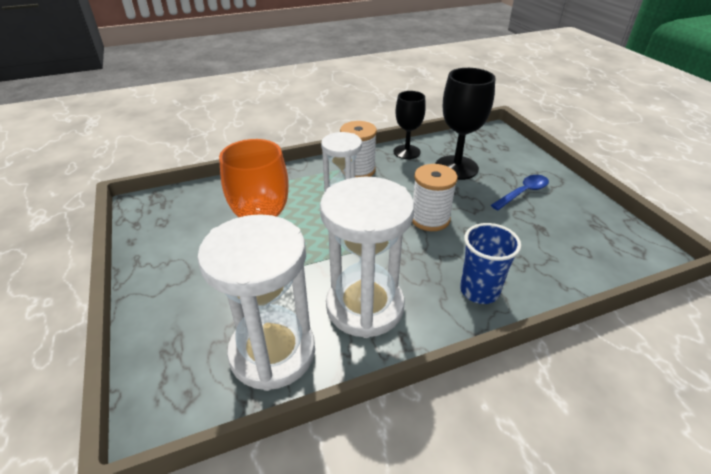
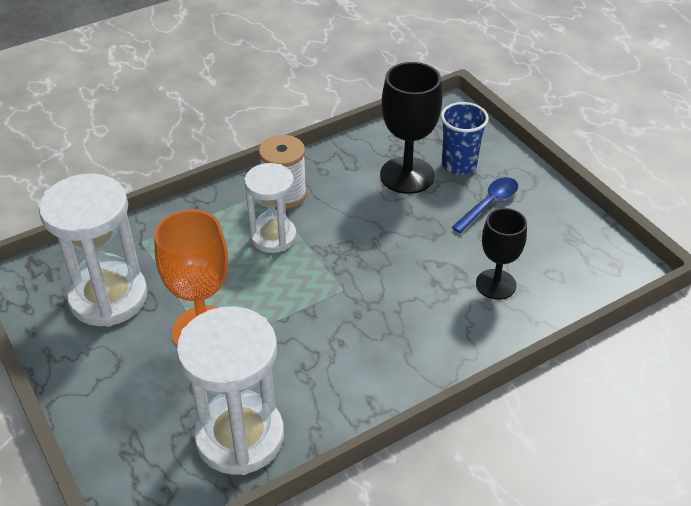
camera: 10 degrees left, 5 degrees up
(365, 306) = (326, 374): white hourglass -> white hourglass (108, 297)
(406, 152) = (342, 157): black goblet -> black goblet (496, 284)
(430, 219) = (382, 255): white spool -> none
(479, 291) = (445, 339): blue cup -> blue cup (459, 165)

